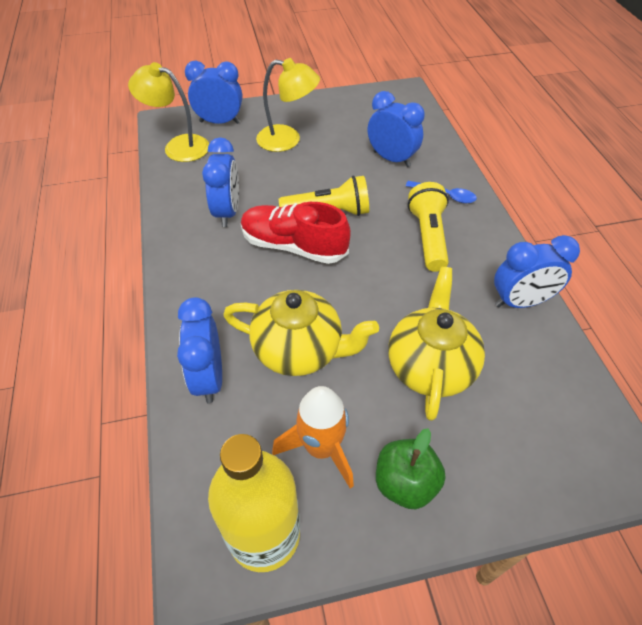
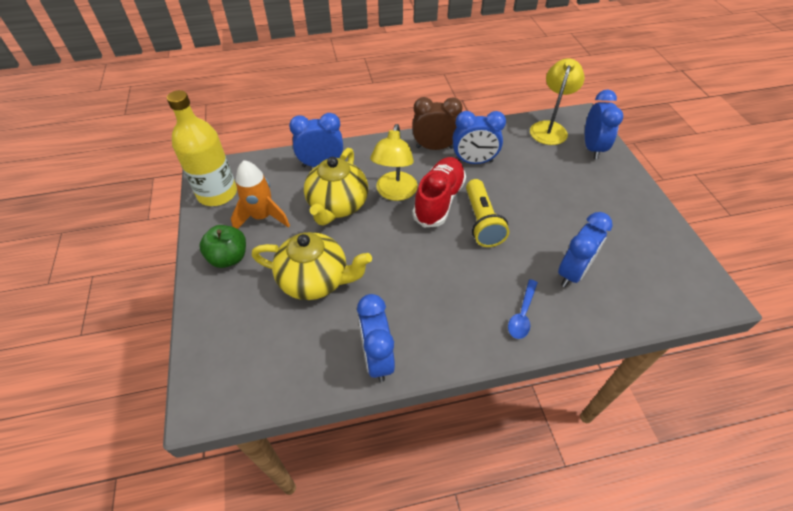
camera: 90 degrees right, 0 degrees up
(193, 246) = (434, 147): none -> brown clock
(287, 140) = (580, 193): yellow lamp -> yellow lamp (395, 193)
(428, 236) = (458, 293): yellow flashlight -> none

